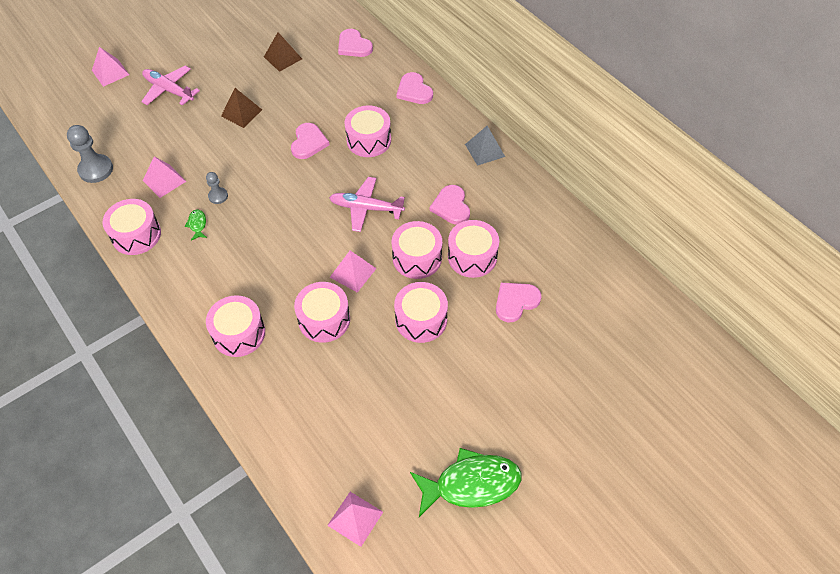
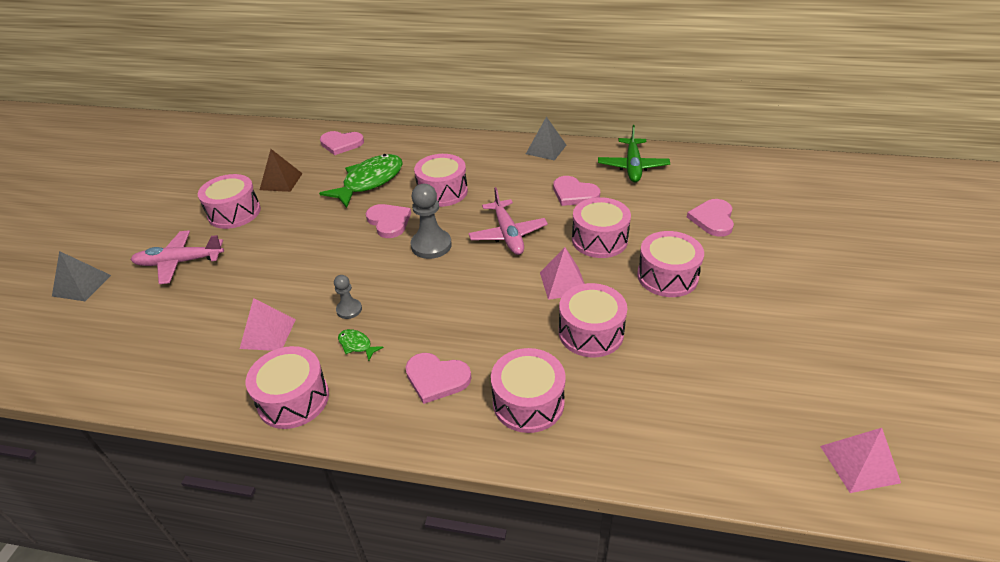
camera: 40 degrees left, 15 degrees down
(96, 170) = (163, 375): grey pawn -> grey pawn (431, 245)
(110, 72) = (82, 285): pink pyramid -> grey pyramid
(241, 113) = (289, 237): brown pyramid -> none
(366, 208) = (508, 234): pink plane -> pink plane turned 75 degrees counterclockwise
(414, 91) = (436, 145): pink heart -> pink heart (436, 378)
(471, 484) = (885, 356): green fish -> green fish (369, 182)
(472, 257) = (638, 213): pink drum -> pink drum (234, 213)
(526, 212) = (633, 166): none -> green plane

